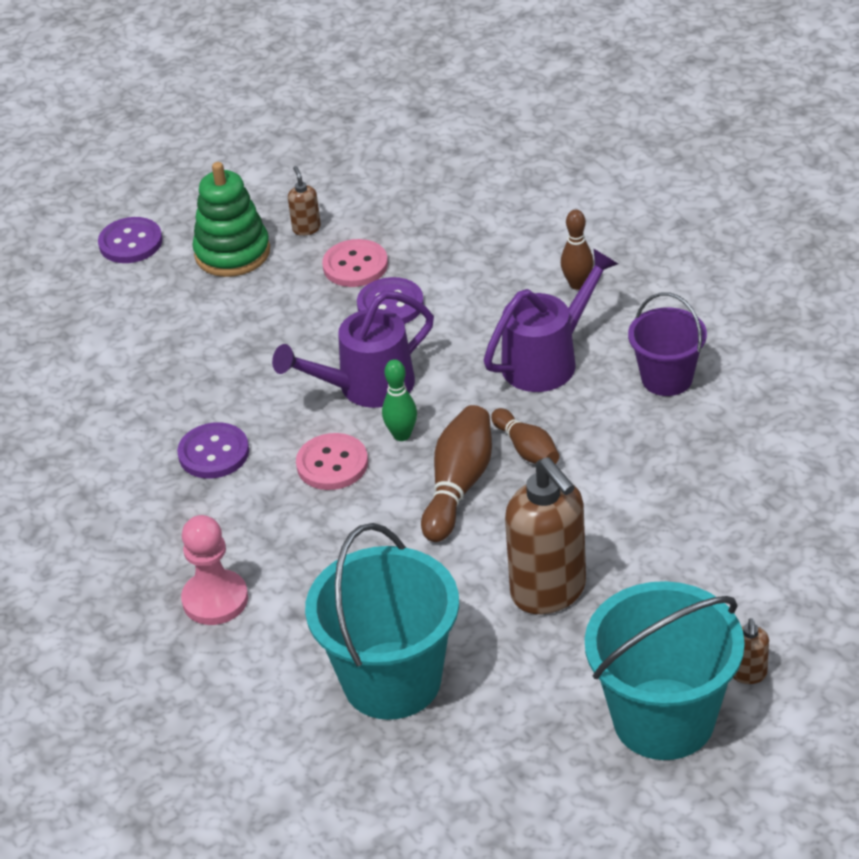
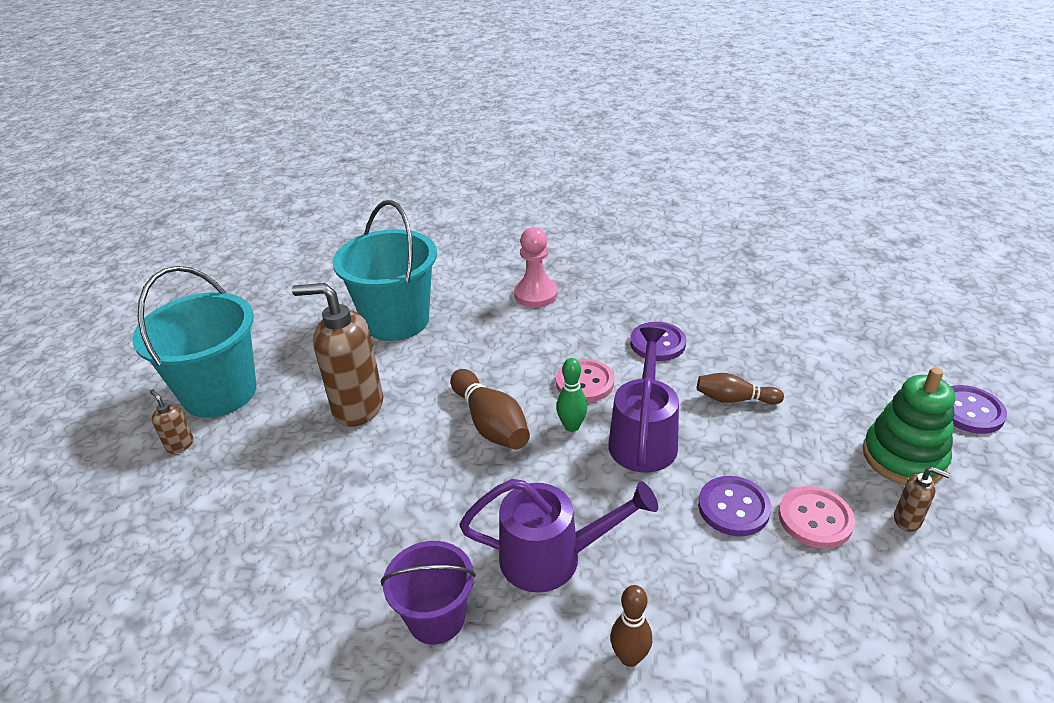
camera: 130 degrees right, 5 degrees down
(526, 449) = (477, 476): brown bowling pin -> brown bowling pin (734, 399)
(548, 359) = (553, 557): purple watering can -> purple watering can turned 90 degrees counterclockwise

